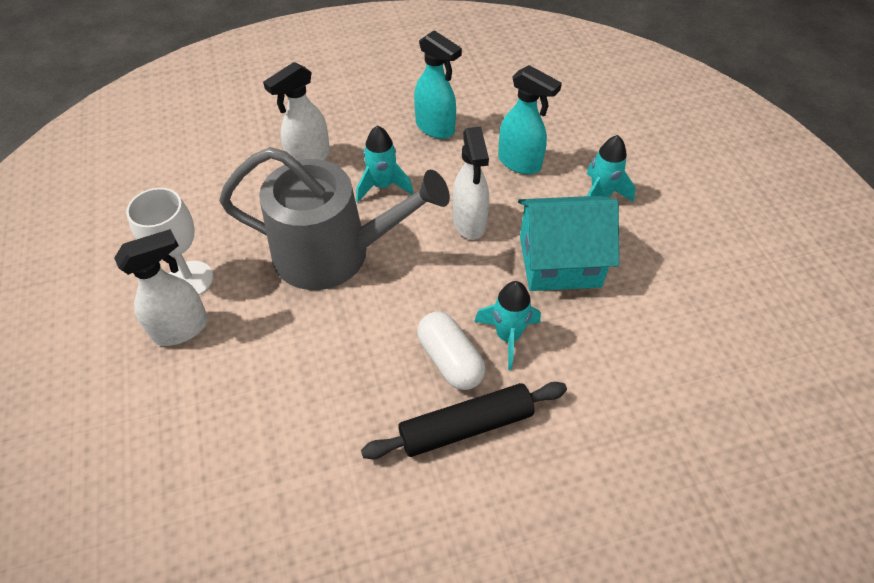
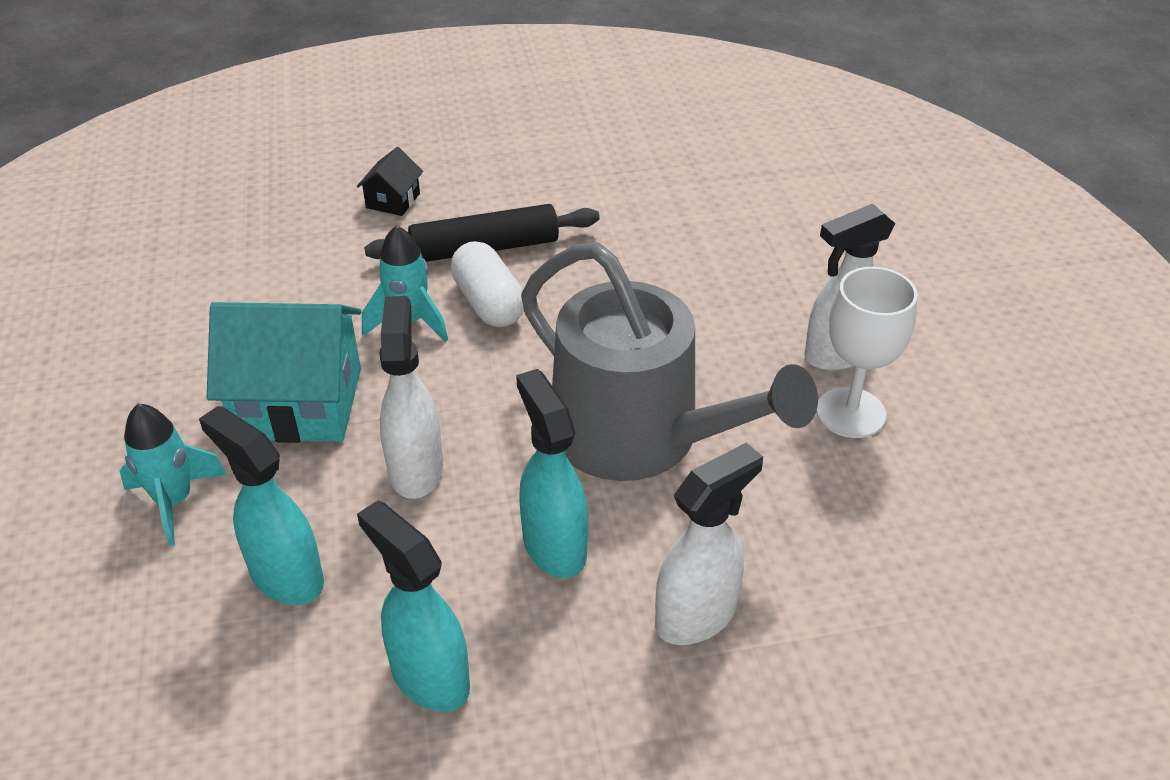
camera: 175 degrees left, 10 degrees down
(333, 253) = (639, 436): grey watering can -> grey watering can turned 150 degrees counterclockwise
(382, 186) = (554, 546): turquoise rocket -> turquoise spray bottle
(572, 491) = (393, 201): none -> black house

